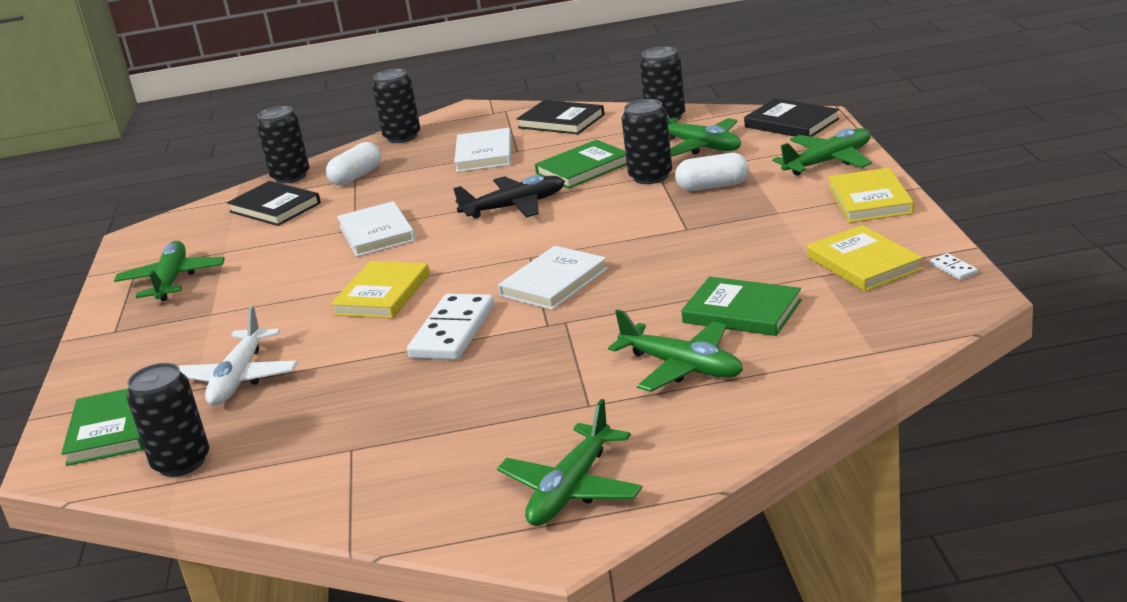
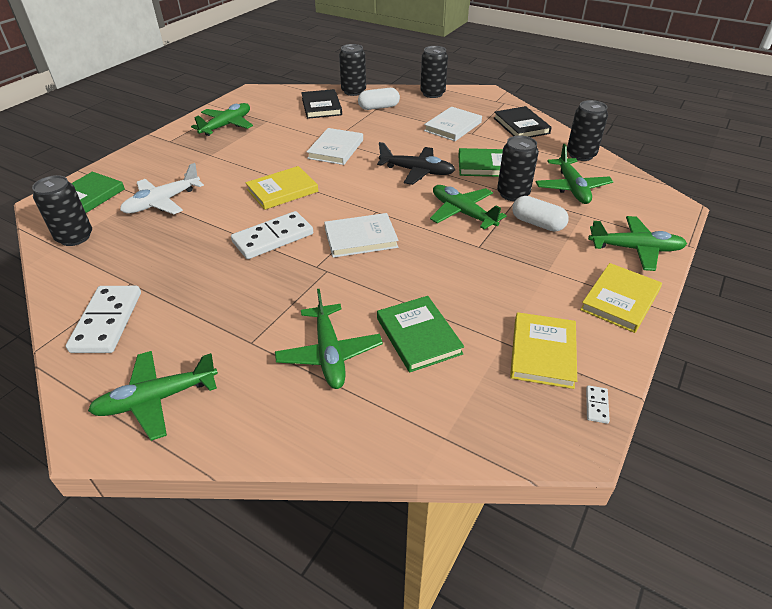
camera: 35 degrees right, 15 degrees up
(391, 485) = (107, 321): none -> white domino
(625, 214) = (462, 213): none -> green plane
(791, 123) = (652, 203): black book -> none

